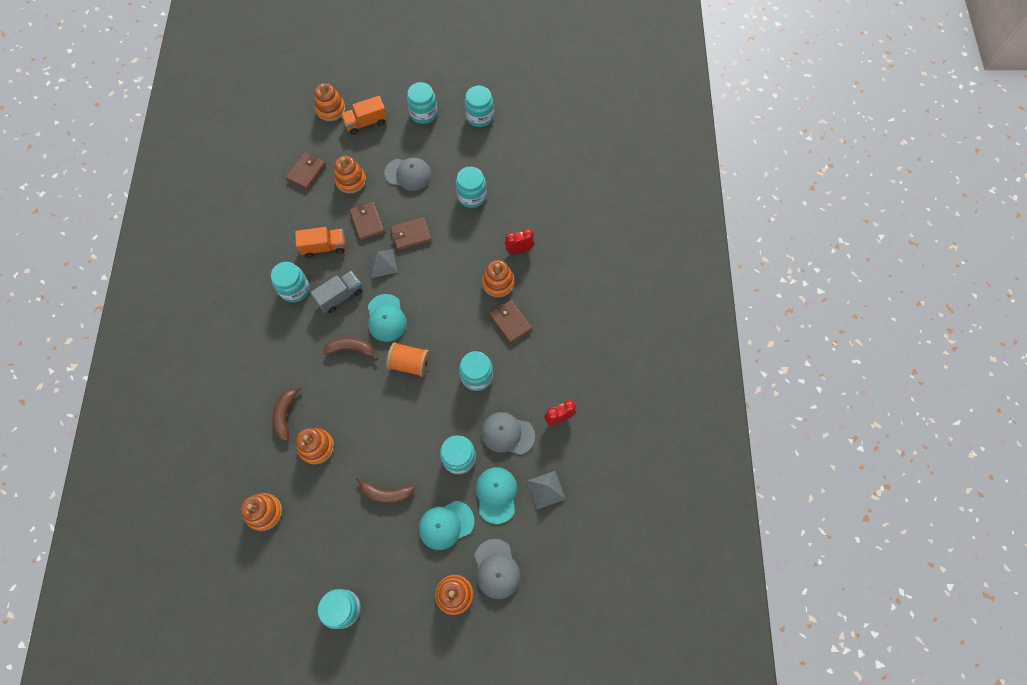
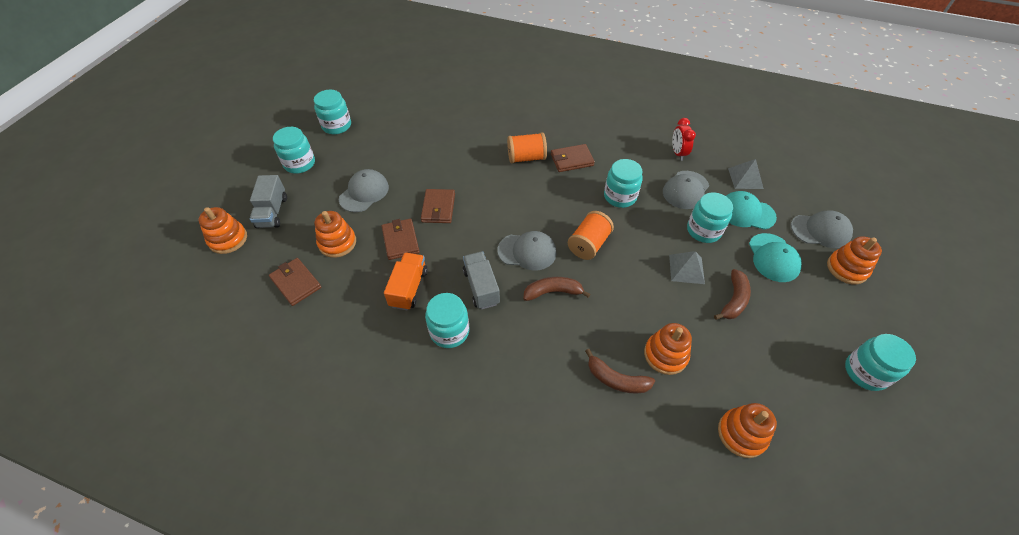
camera: 70 degrees left, 15 degrees down
(351, 349) = (553, 292): brown banana -> brown banana turned 60 degrees clockwise
(366, 122) = (272, 212): orange truck -> grey truck
(367, 222) = (400, 241): brown wallet -> brown wallet turned 75 degrees clockwise
(381, 263) = (458, 240): grey pyramid -> grey pyramid (686, 269)
(386, 318) = (527, 251): turquoise cap -> grey cap
(471, 196) = (422, 152): turquoise jar -> none
(498, 283) = (526, 158): orange stacking toy -> orange spool
(519, 250) = (499, 136): red clock -> none

